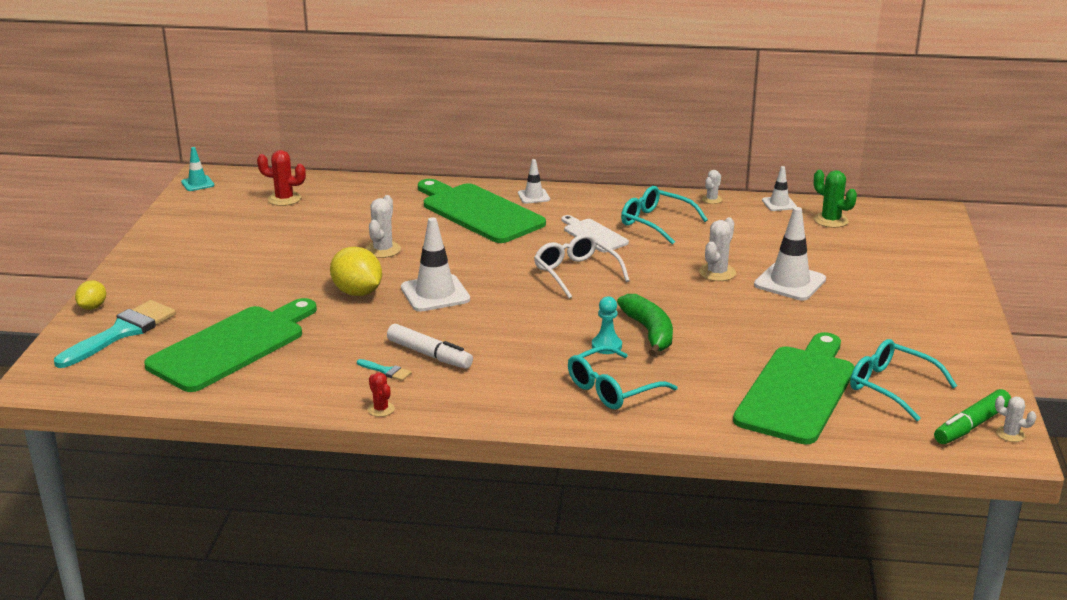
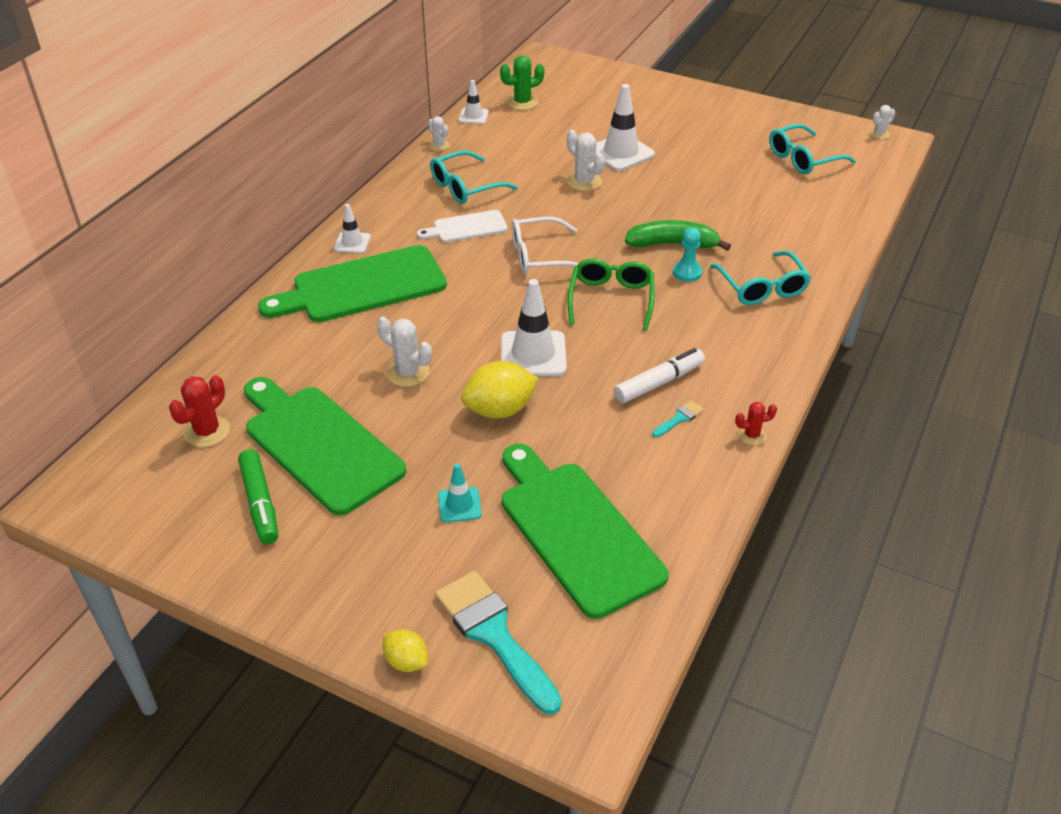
camera: 70 degrees left, 15 degrees up
(197, 184) = (86, 510): turquoise traffic cone -> turquoise traffic cone (459, 505)
(536, 315) = (611, 299): none -> green glasses
(797, 391) = (795, 199): green cutting board -> green cutting board (319, 445)
(971, 426) = (864, 144): green marker -> green marker (260, 503)

